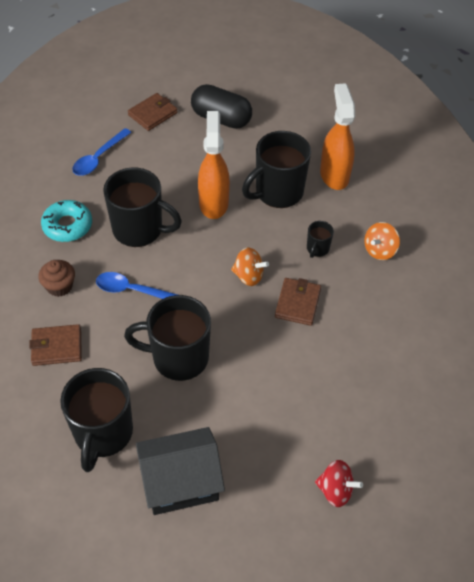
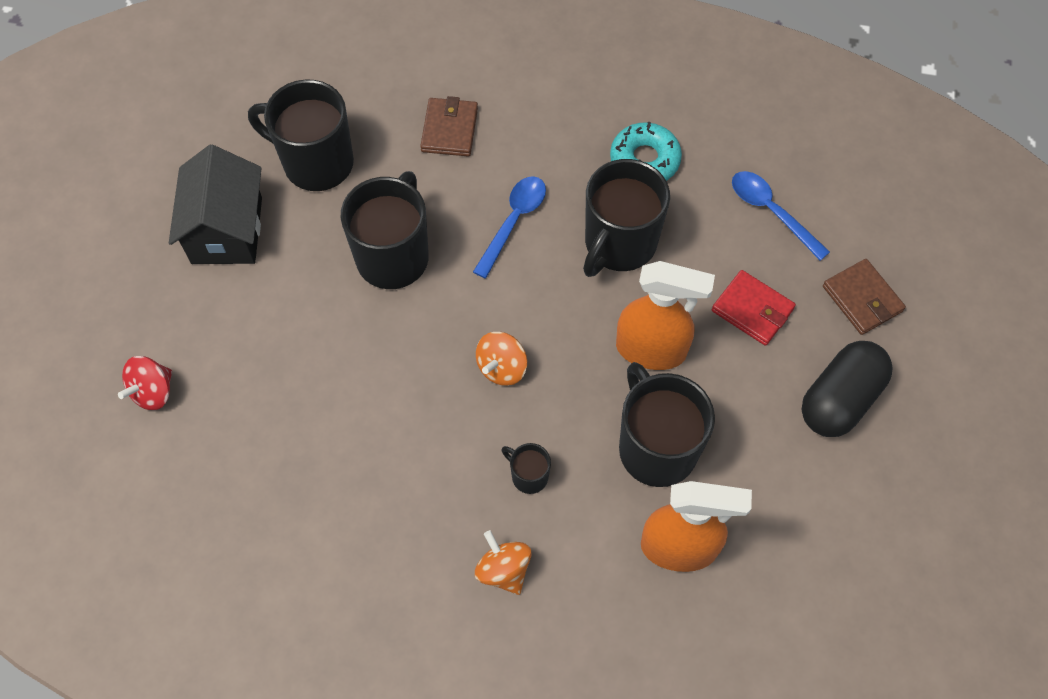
camera: 105 degrees right, 10 degrees up
(59, 286) = (542, 141): brown cupcake -> none
(172, 160) = (752, 310): none -> red wallet
(297, 303) = (437, 421): brown wallet -> none

